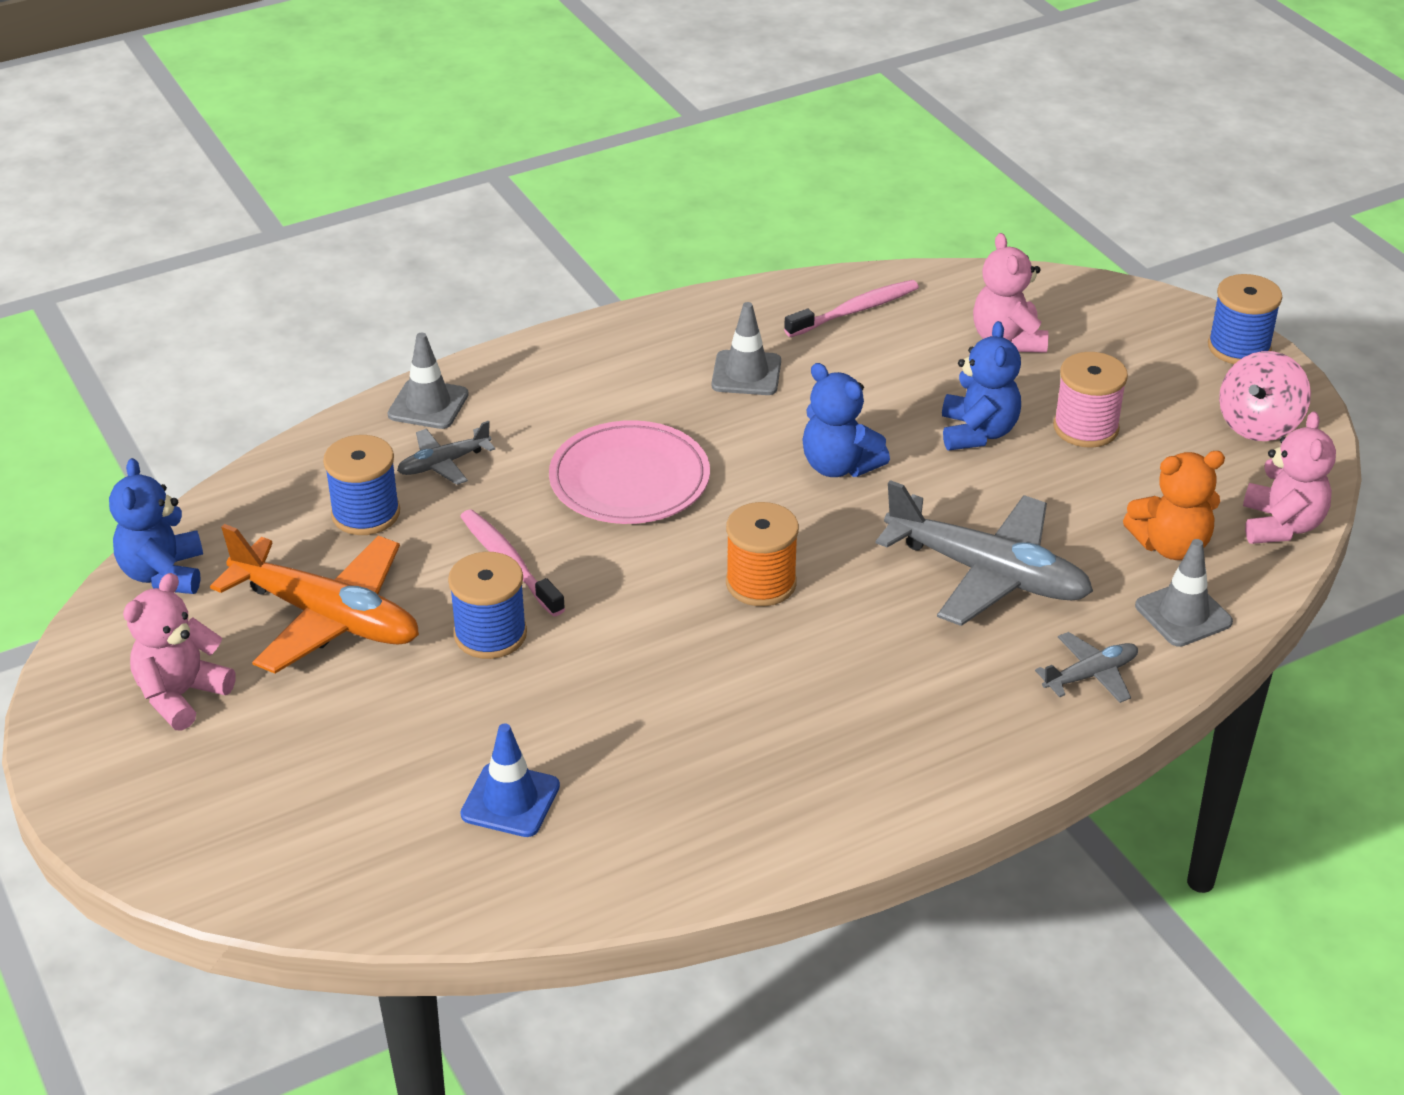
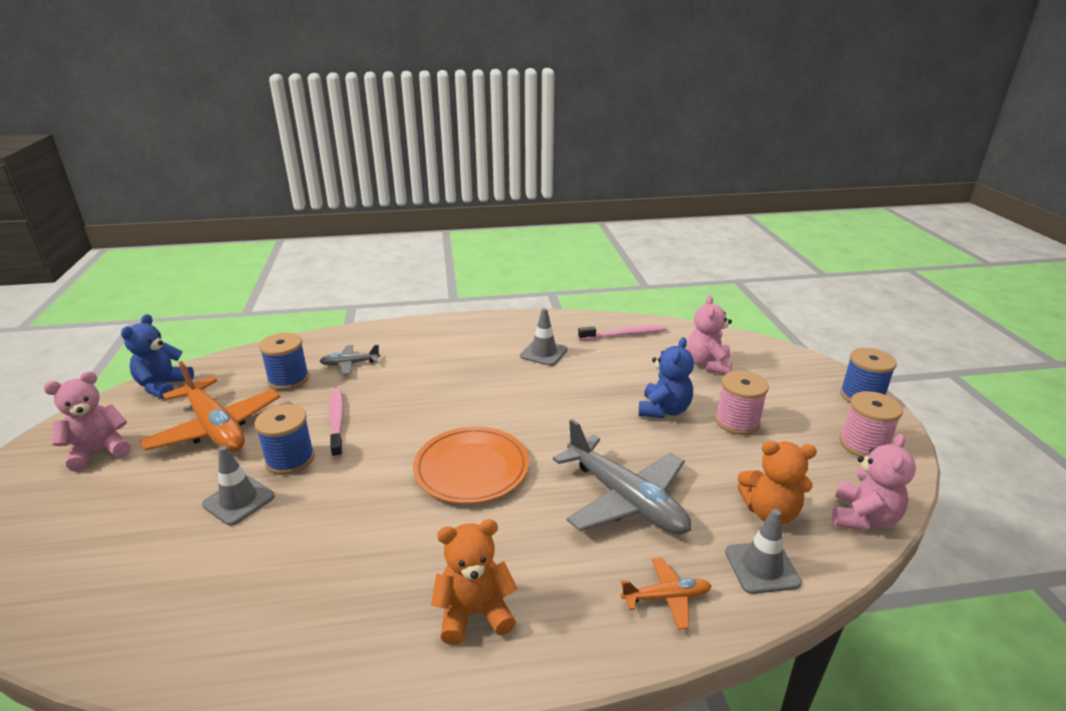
camera: 20 degrees right, 10 degrees down
(428, 405) = (368, 336): grey traffic cone -> grey traffic cone (239, 500)
(510, 800) = (200, 574): blue traffic cone -> none
(629, 479) = (439, 392): pink plate -> none
(761, 583) = (471, 468): orange spool -> orange plate
(839, 466) = (566, 411): blue teddy bear -> none
(883, 749) = (474, 613): none -> orange teddy bear
(1090, 675) = (666, 597): grey plane -> orange plane
(1258, 424) = (863, 445): pink spinning top -> pink spool

